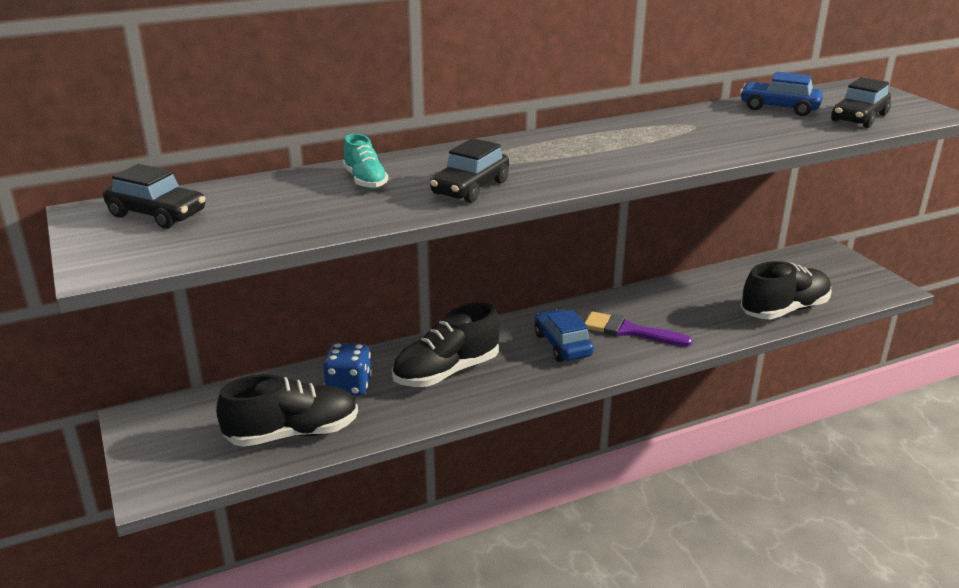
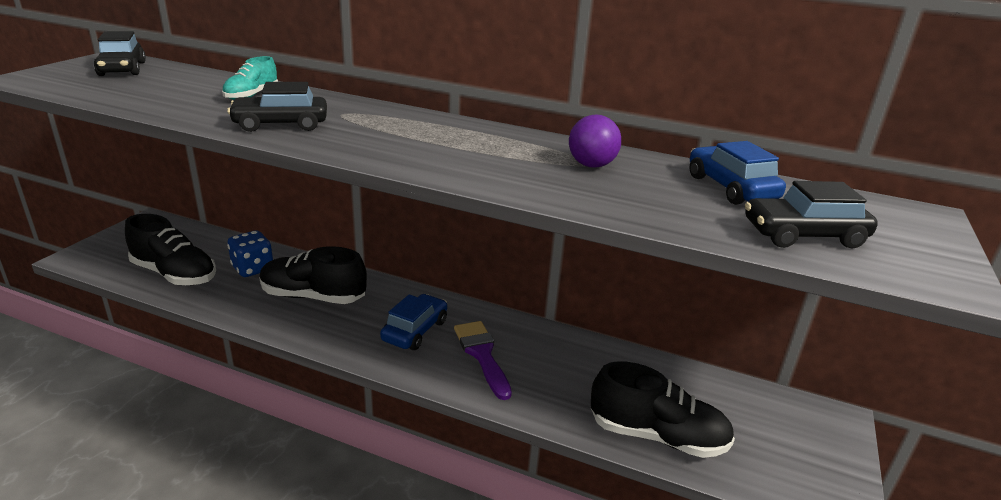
camera: 45 degrees right, 0 degrees up
(698, 126) = (591, 165): none -> purple ball

